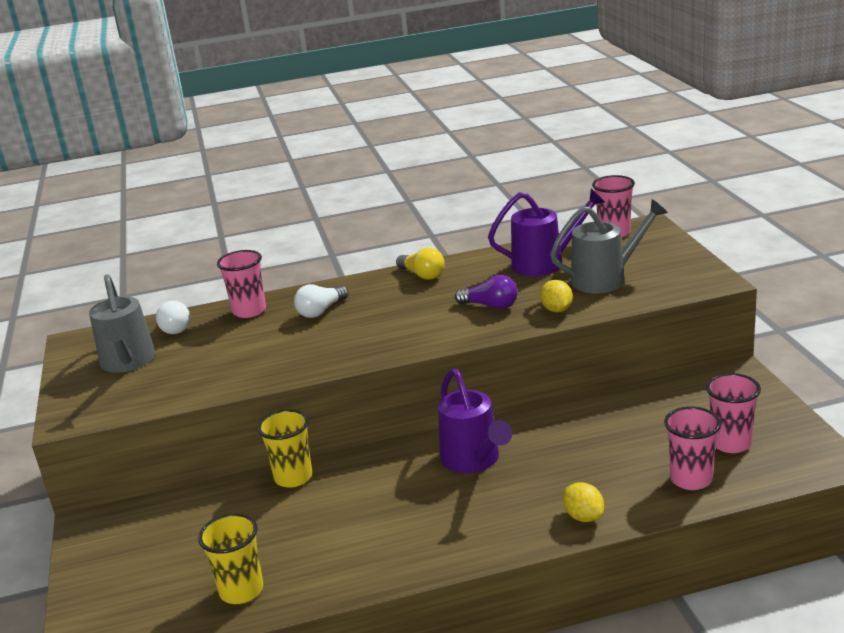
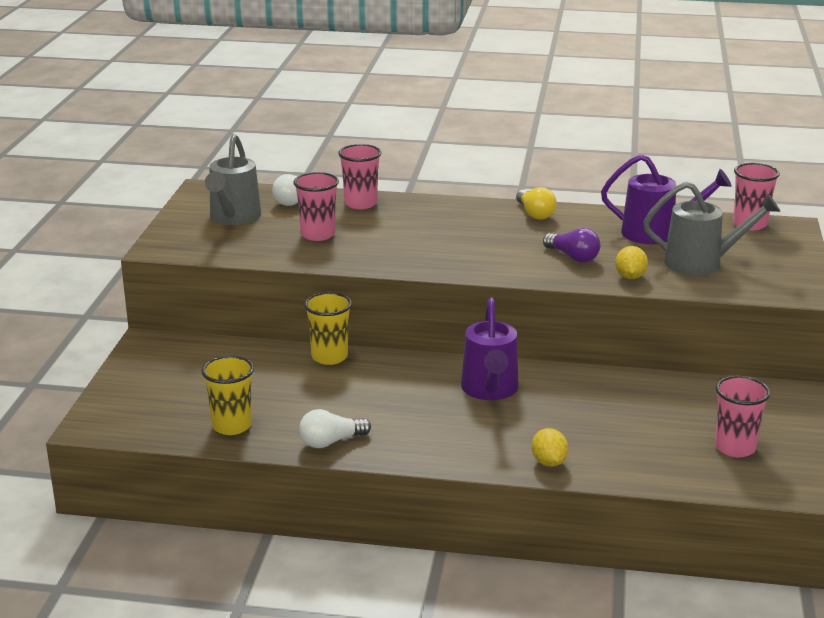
camera: 20 degrees right, 0 degrees up
(321, 311) = (421, 220): white light bulb -> white light bulb (331, 442)
(691, 479) = (670, 464): pink cup -> pink cup (318, 234)

